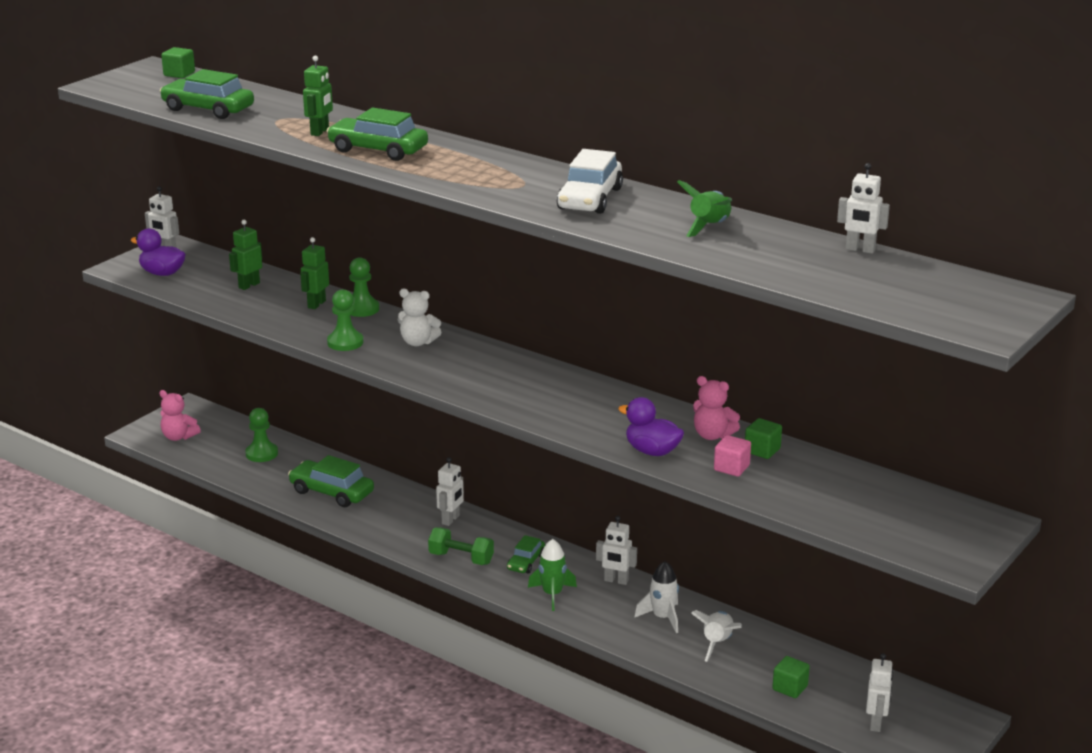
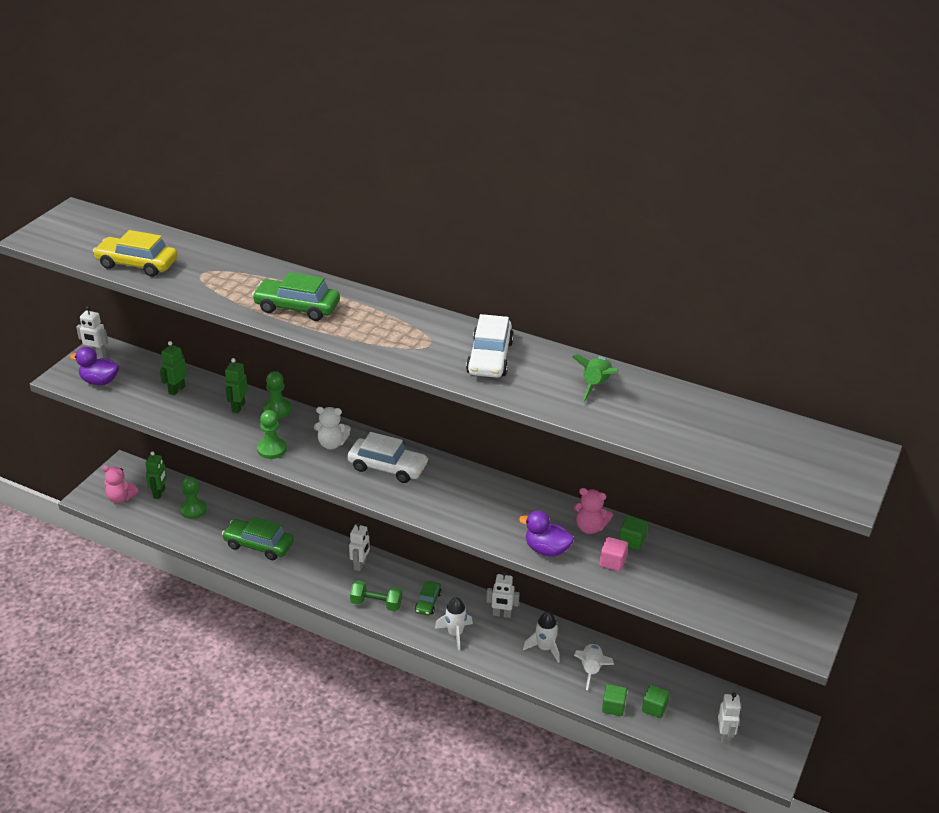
camera: 10 degrees left, 10 degrees up
(179, 74) = (100, 220): green cube -> green cube (613, 707)
(208, 109) = (137, 264): green car -> yellow car
(320, 132) = (241, 287): green robot -> green robot (159, 493)
(478, 367) = (387, 467): none -> white car
(552, 594) = (455, 633): green rocket -> white rocket
(860, 250) = (722, 404): white robot -> none

